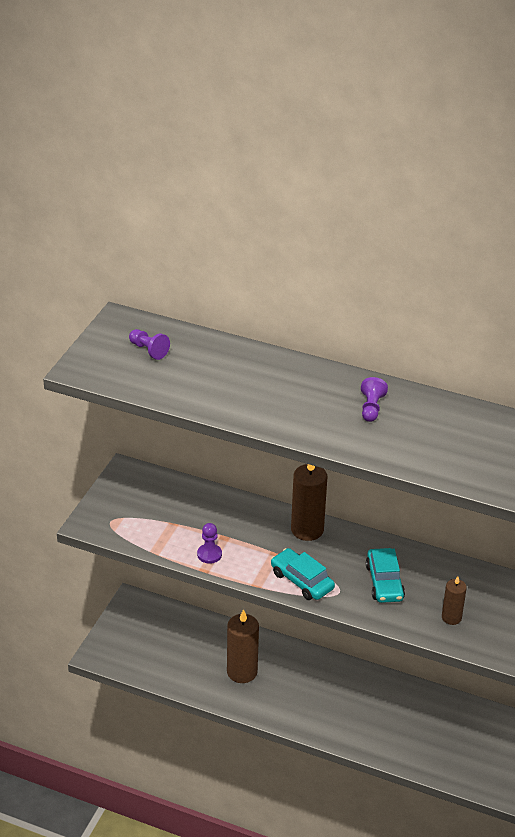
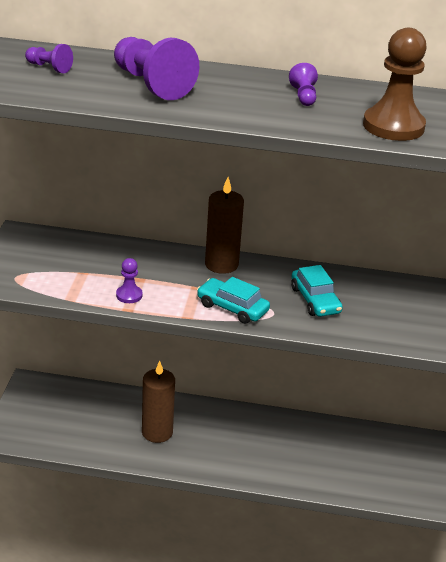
camera: 15 degrees left, 5 degrees down
(235, 380) = (151, 84): none -> purple pawn
(440, 455) = (393, 126): none -> brown pawn
(451, 617) = (393, 323): brown candle -> none

